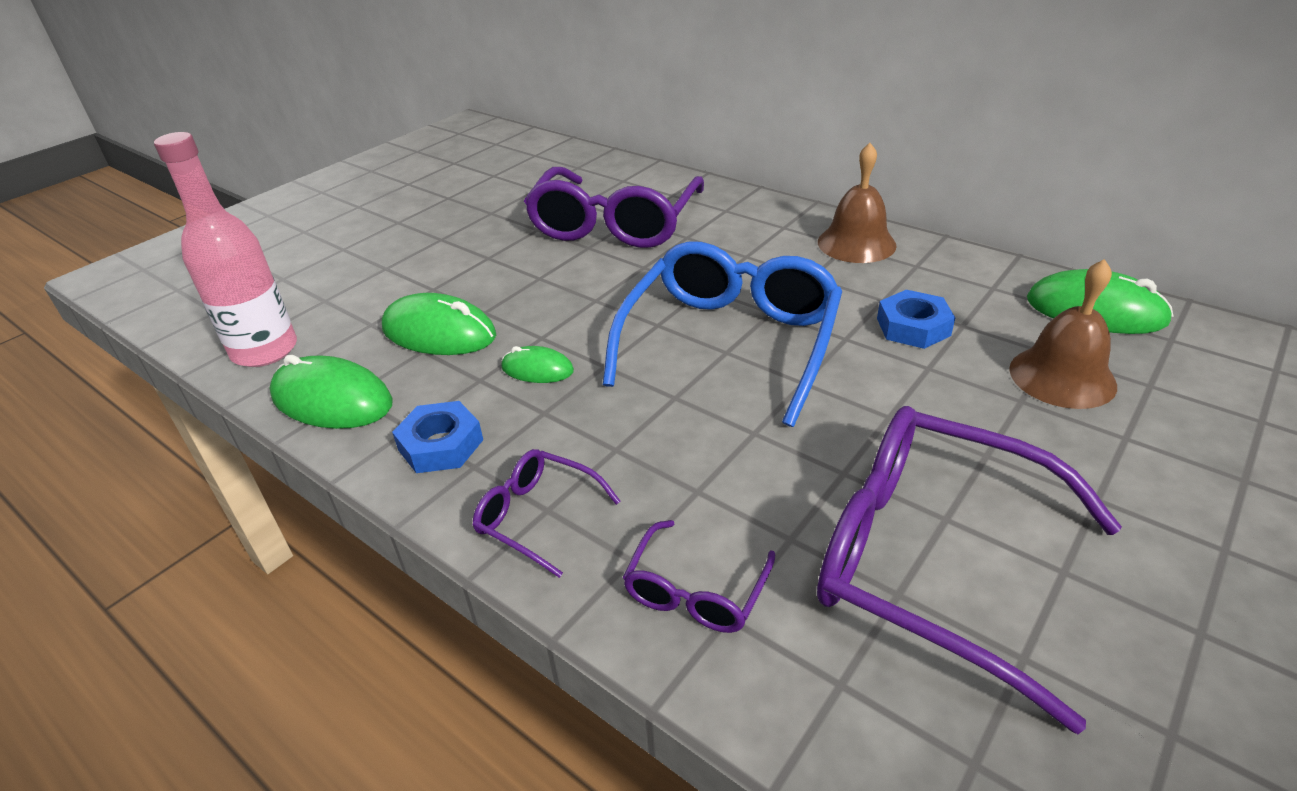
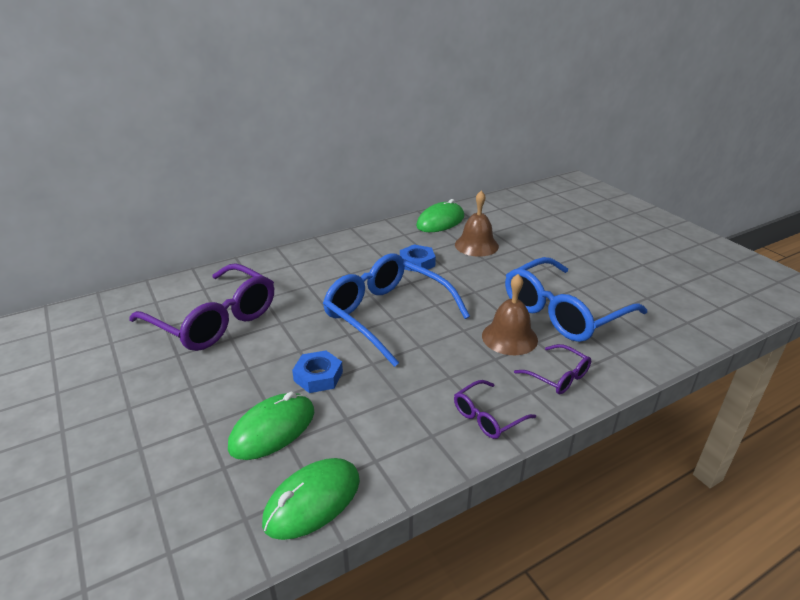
camera: 70 degrees left, 5 degrees down
(265, 351) = (201, 545): pink bottle -> none
(440, 445) = (403, 447): blue nut -> blue nut (318, 376)
(537, 369) = (355, 390): green mouse -> none
(856, 243) = (332, 251): brown bell -> brown bell (509, 337)
(931, 561) = (563, 312): purple glasses -> blue glasses

